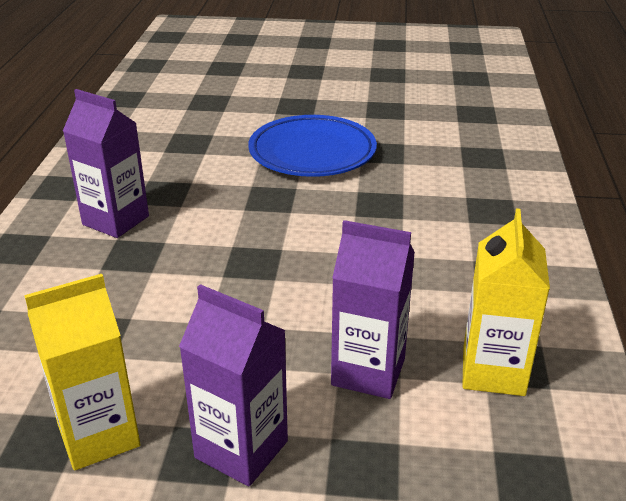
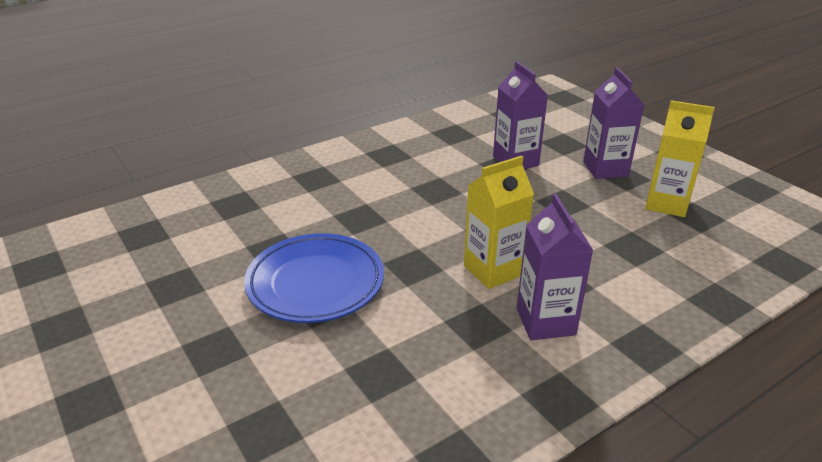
camera: 130 degrees left, 0 degrees up
(493, 371) = (466, 136): yellow carton -> yellow carton (493, 270)

